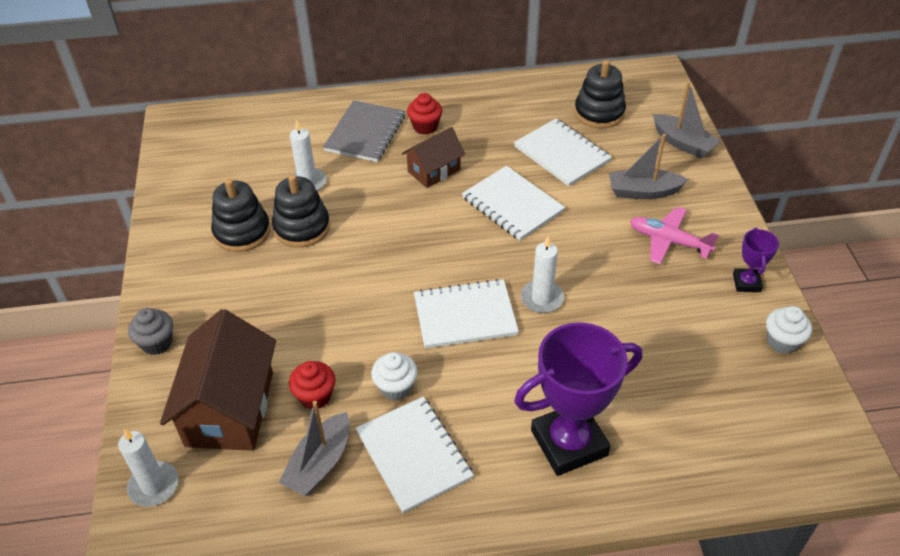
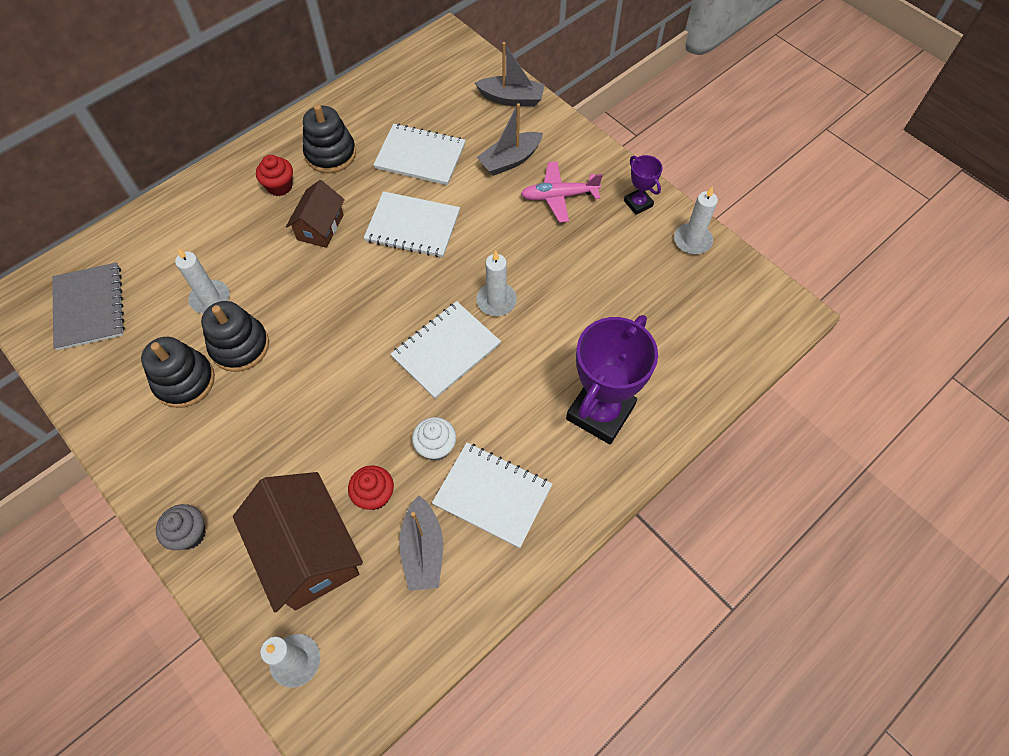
camera: 35 degrees left, 15 degrees up
(365, 133) = (227, 220): grey notebook -> grey notebook (89, 307)
(599, 113) = (424, 100): black stacking toy -> black stacking toy (330, 154)
(782, 342) = (692, 240): white cupcake -> white candle

